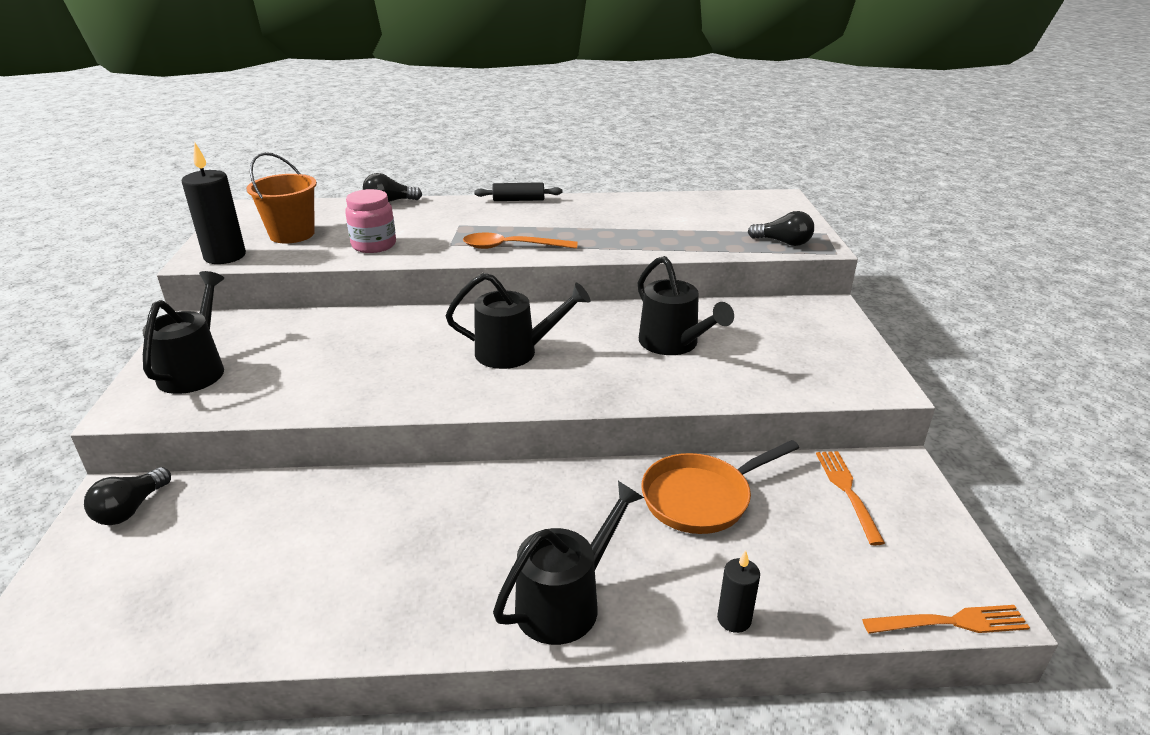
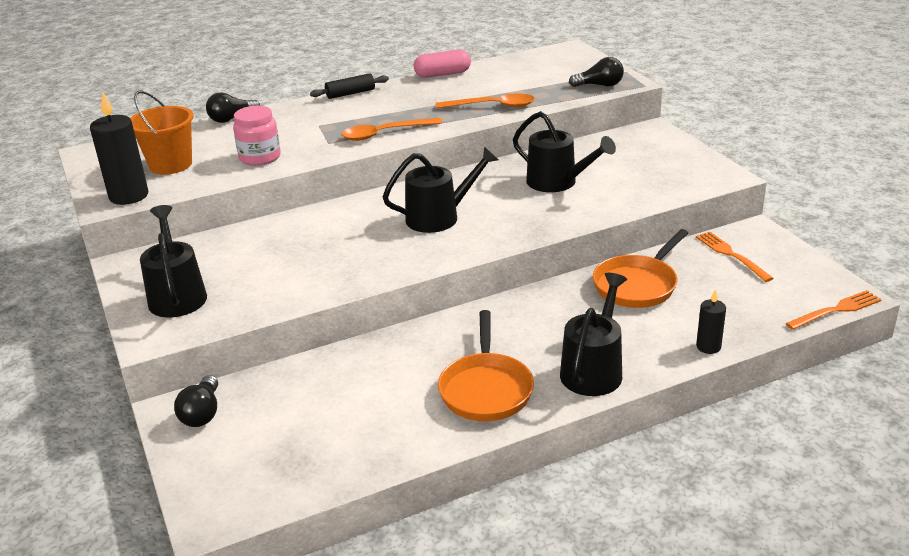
camera: 20 degrees left, 0 degrees up
(423, 583) = (486, 389): none -> orange pan
(625, 198) = (442, 74): none -> pink capsule
(646, 241) = (492, 106): none -> orange spoon

